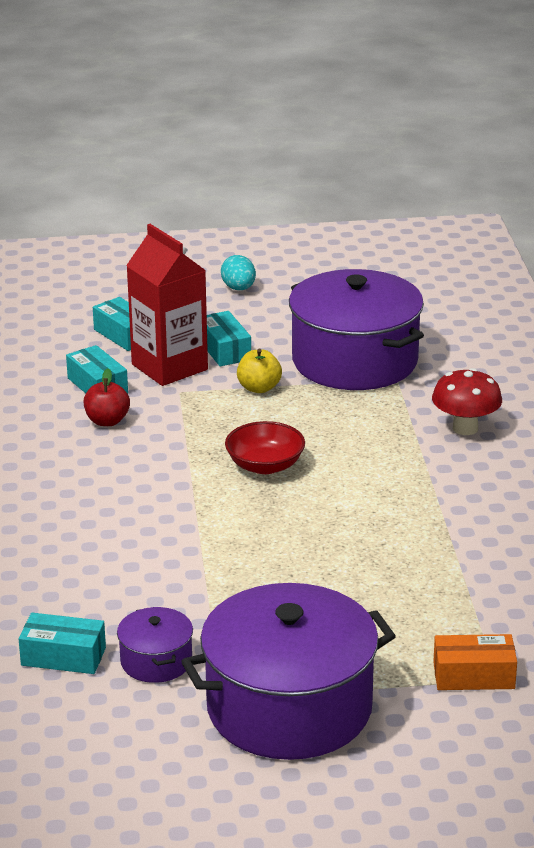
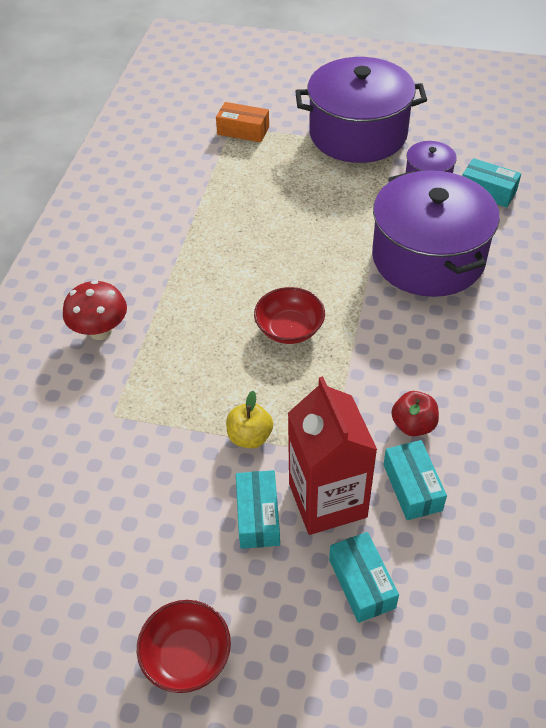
camera: 160 degrees left, 20 degrees up
(239, 288) = (186, 656): turquoise egg -> red bowl
(355, 361) = (134, 456): purple pot -> purple pot (428, 257)

